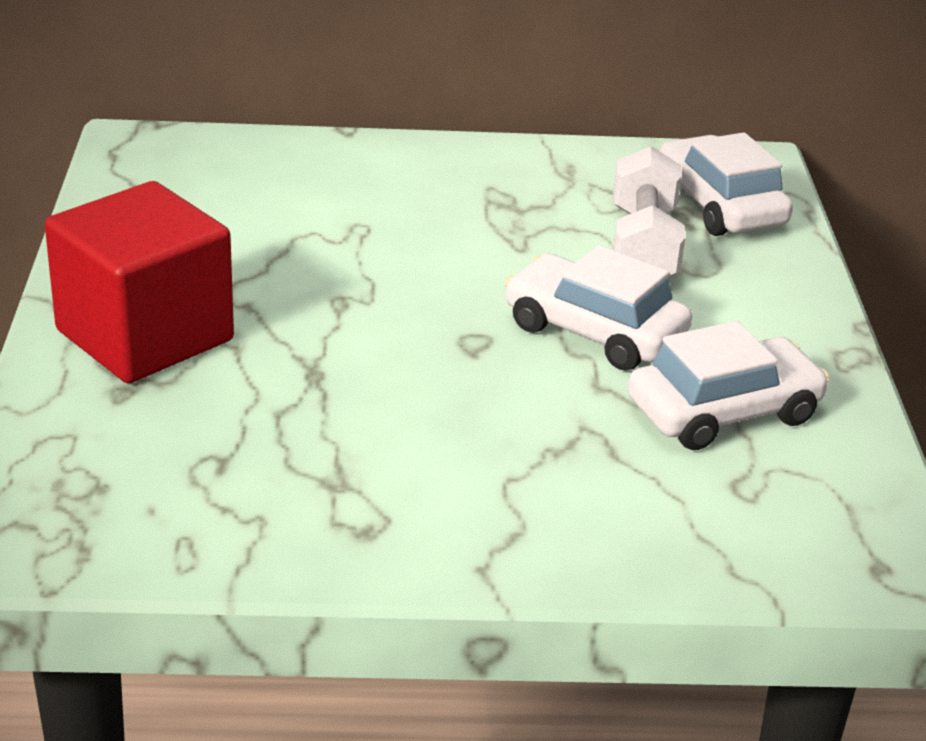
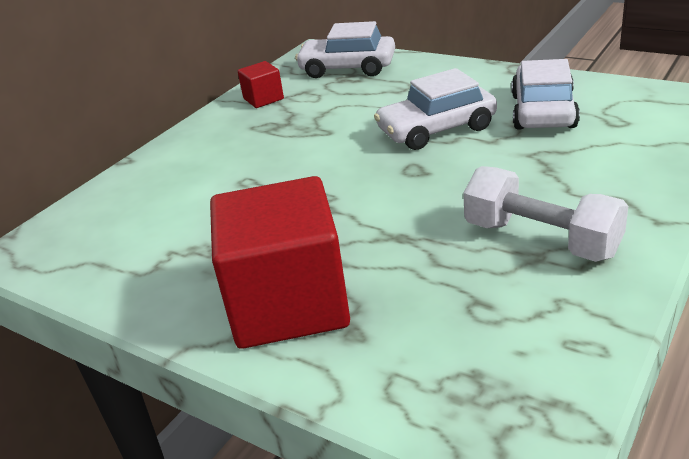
camera: 50 degrees left, 0 degrees up
(570, 169) = (263, 99): none -> red cube
(643, 247) = (365, 96): white dumbbell -> white dumbbell (541, 239)

